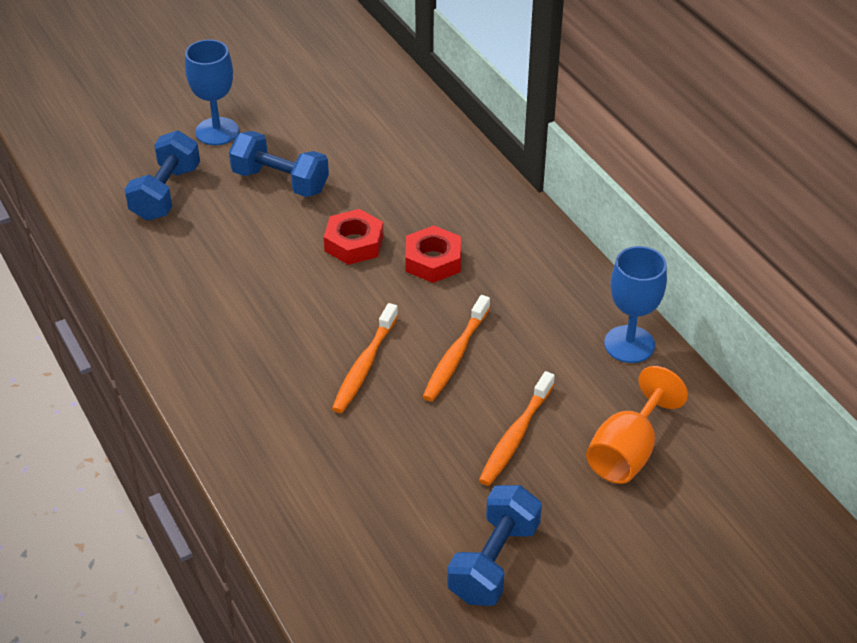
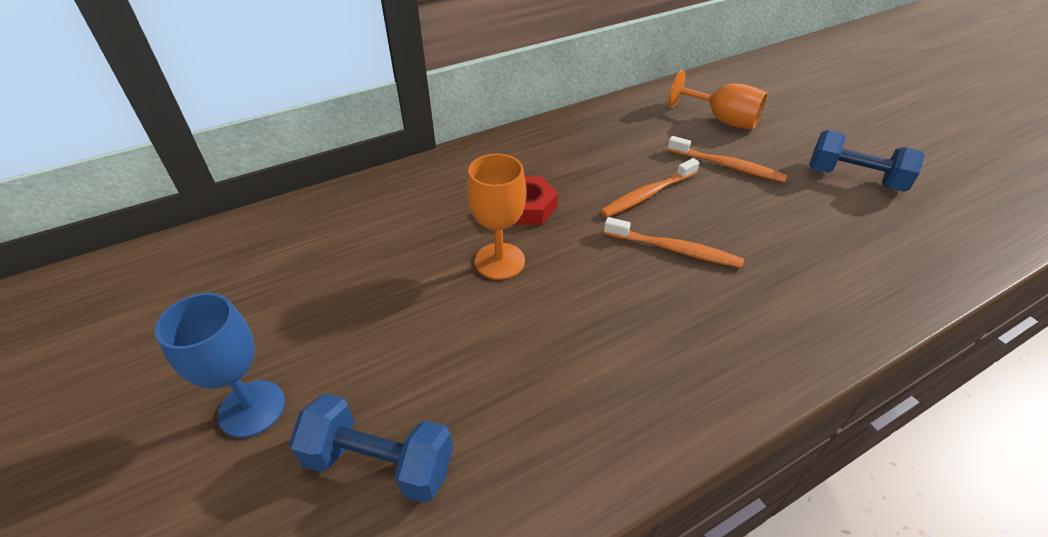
camera: 90 degrees left, 0 degrees up
(280, 181) = (382, 329): blue dumbbell -> none
(354, 243) = (499, 261): red nut -> orange goblet
(455, 355) = (648, 194): orange toothbrush -> orange toothbrush turned 120 degrees clockwise
(629, 344) = (616, 114): blue goblet -> none

